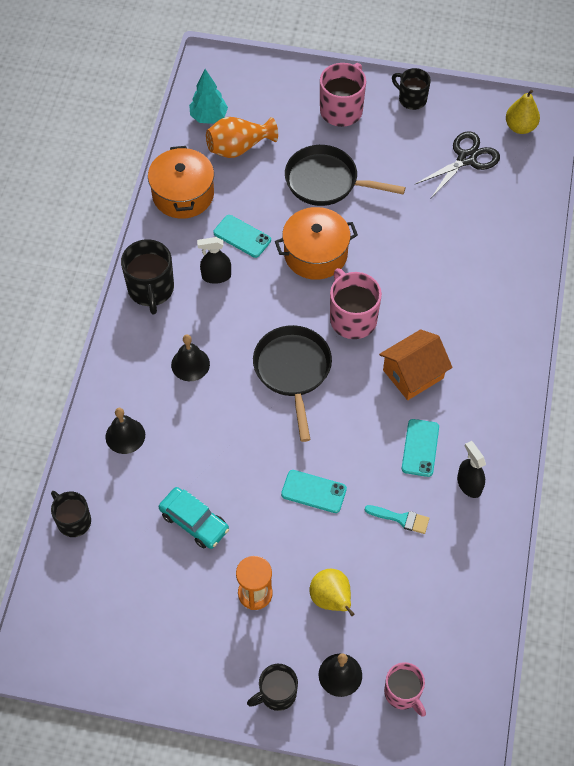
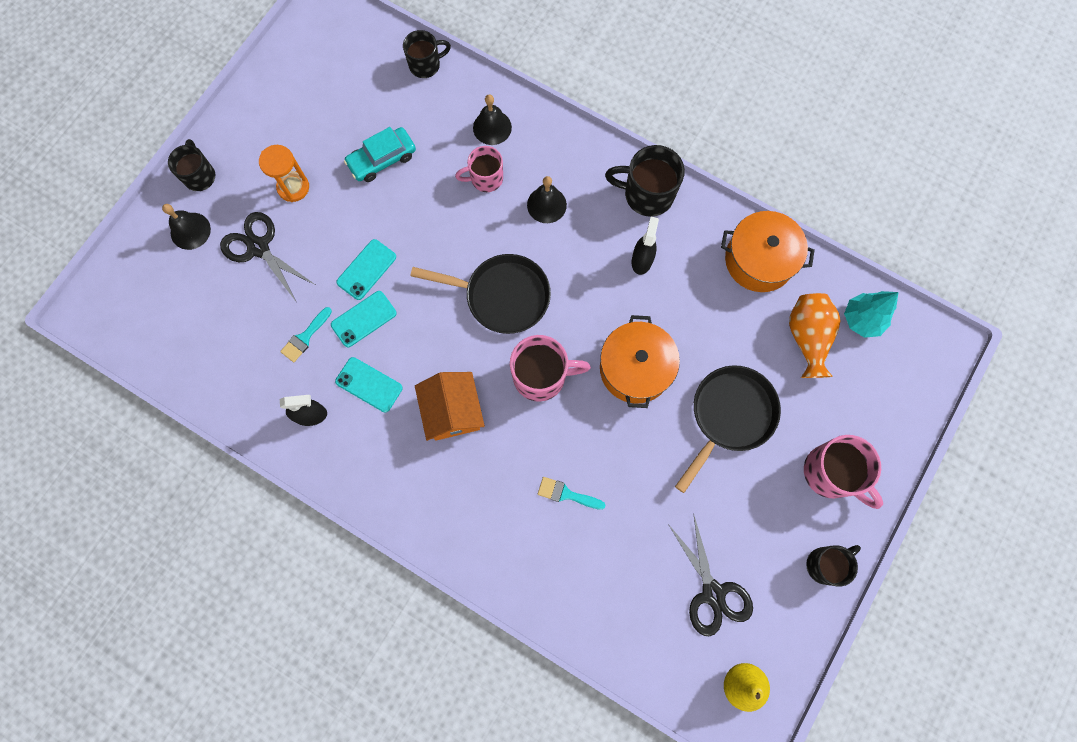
camera: 110 degrees right, 15 degrees up
(242, 236) = (683, 301): turquoise phone -> turquoise phone (363, 319)
(331, 599) = (258, 247): yellow pear -> black scissors
(403, 693) = (149, 275): pink mug -> pink mug (485, 178)
(441, 271) = (566, 494): none -> turquoise brush

